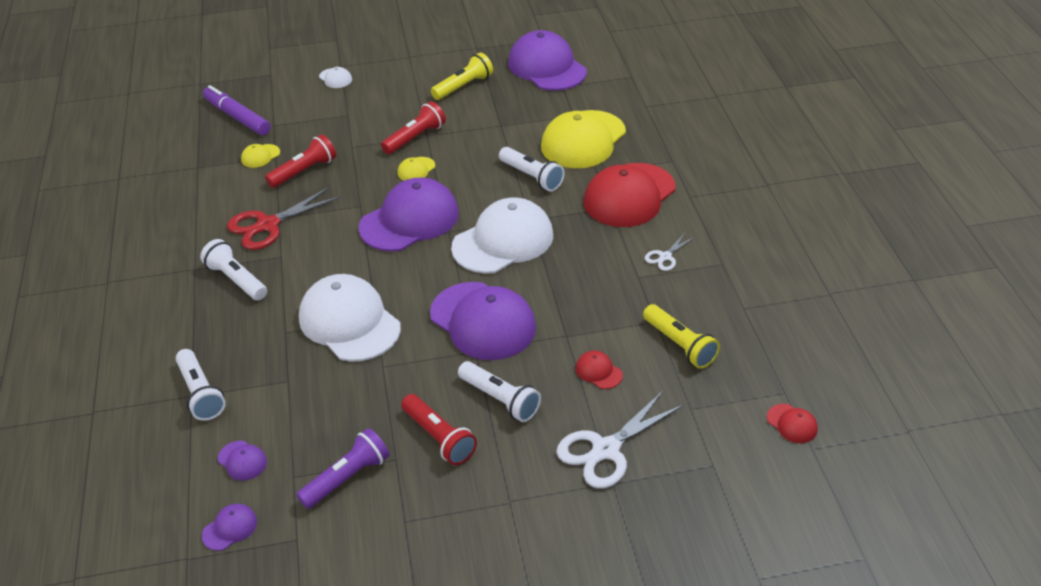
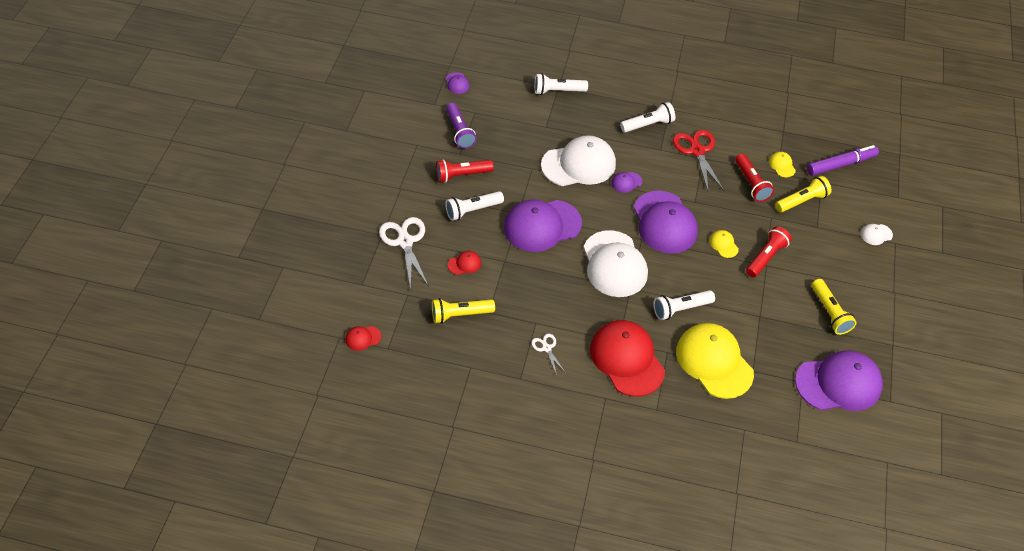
camera: 110 degrees right, 10 degrees up
(242, 460) = (498, 96): purple cap -> purple cap (626, 182)
(313, 131) = (802, 201): none -> yellow flashlight
(415, 138) = (766, 257): red flashlight -> red flashlight turned 120 degrees counterclockwise

